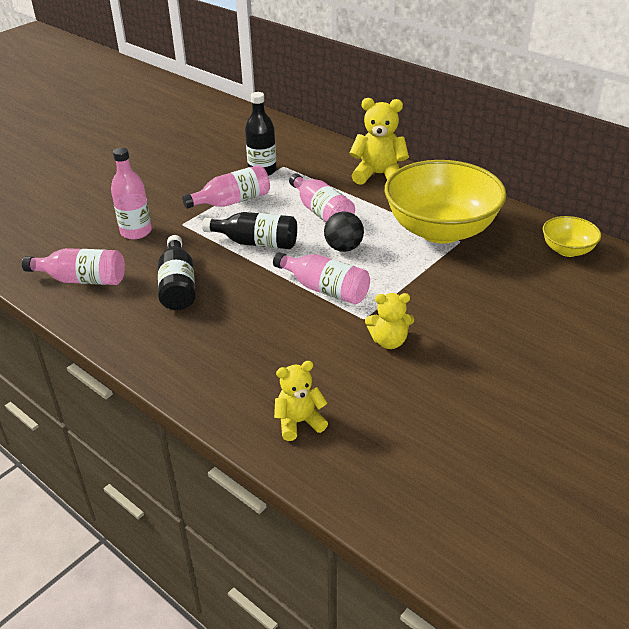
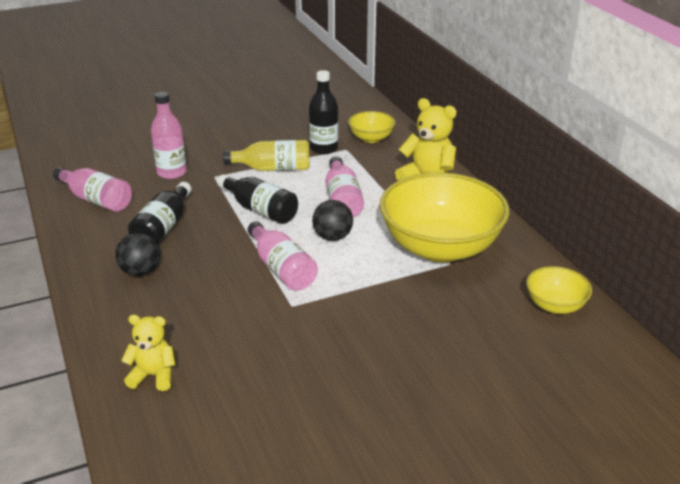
camera: 25 degrees right, 5 degrees down
(196, 334) = (140, 272): none -> black ball
(232, 201) = (273, 168): pink bottle -> yellow bottle
(297, 151) = (371, 138): none -> yellow bowl
(389, 341) = (295, 334): yellow teddy bear -> none

